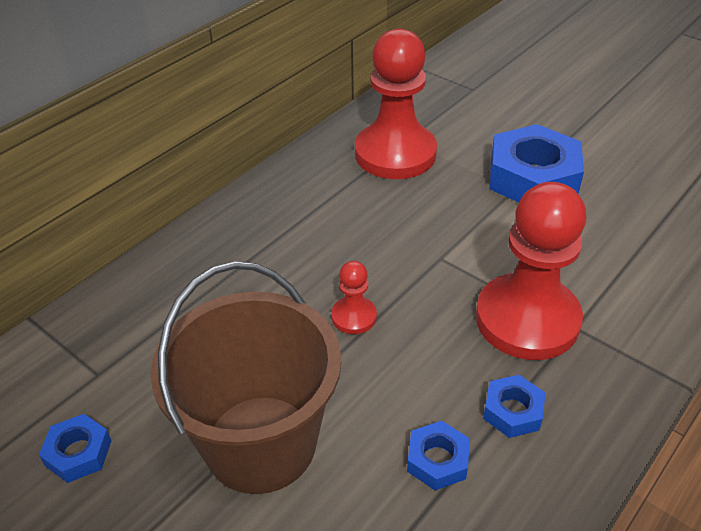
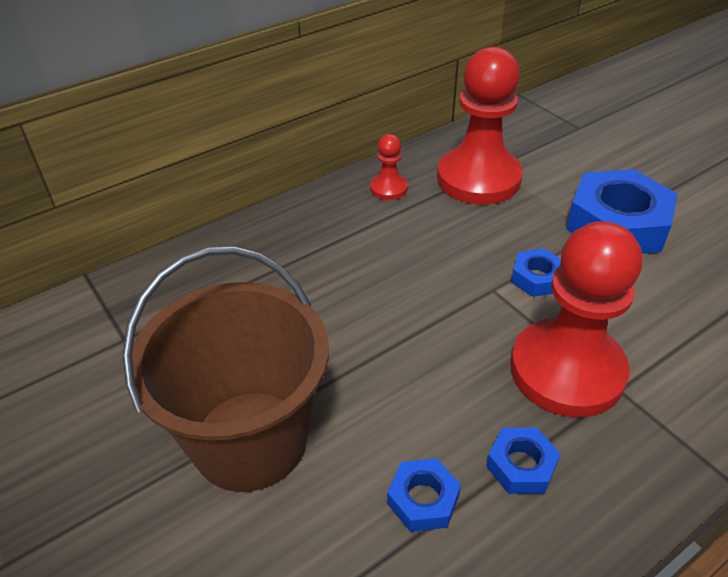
camera: 15 degrees right, 0 degrees up
(78, 453) = (80, 410): blue nut -> blue nut (537, 278)
(354, 317) = (384, 332): red pawn -> red pawn (388, 188)

